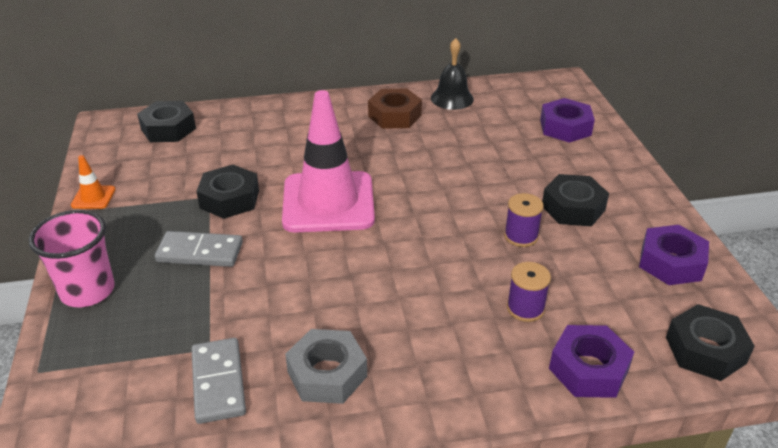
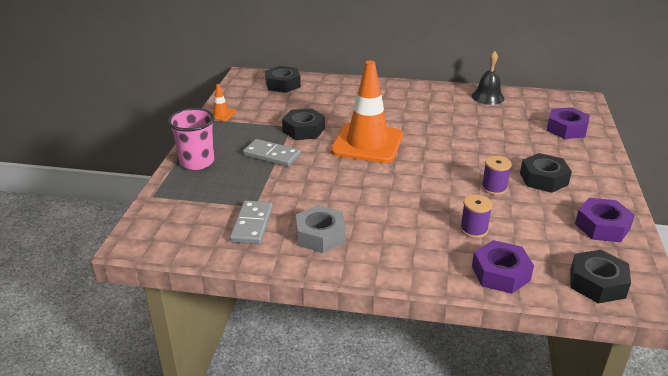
camera: 20 degrees right, 5 degrees down
(328, 202) = (367, 143): pink traffic cone -> orange traffic cone
(394, 115) = (439, 101): brown nut -> none

